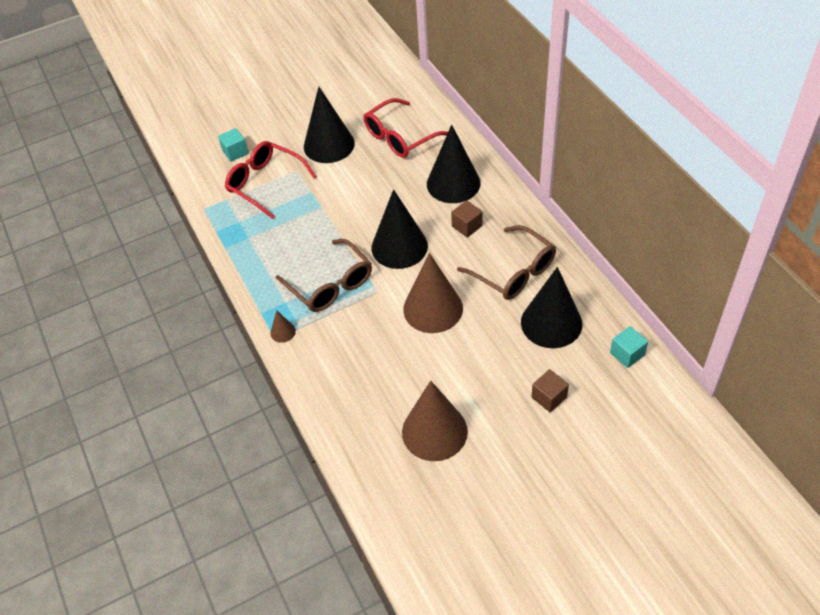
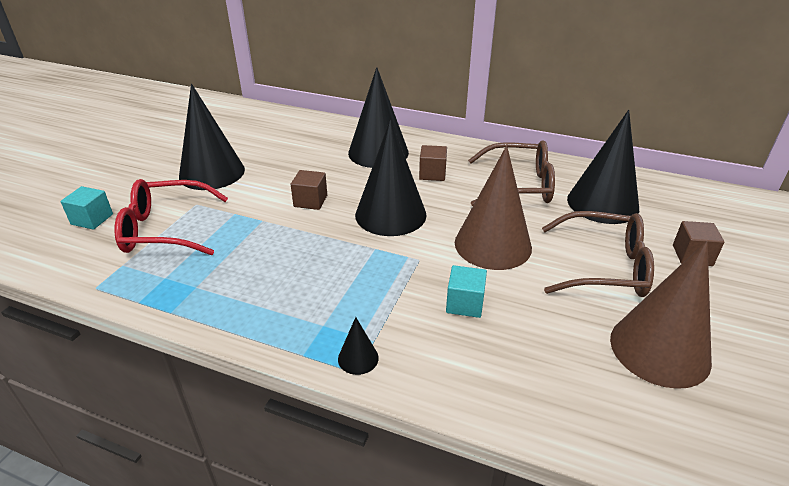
camera: 45 degrees left, 15 degrees down
(283, 332) = (358, 358): brown cone -> black cone
(330, 285) = (359, 280): brown glasses -> brown glasses (604, 267)
(363, 206) = (310, 201): none -> brown cube
(399, 137) = (284, 143): red glasses -> none
(627, 354) = (685, 194): turquoise cube -> turquoise cube (465, 304)

